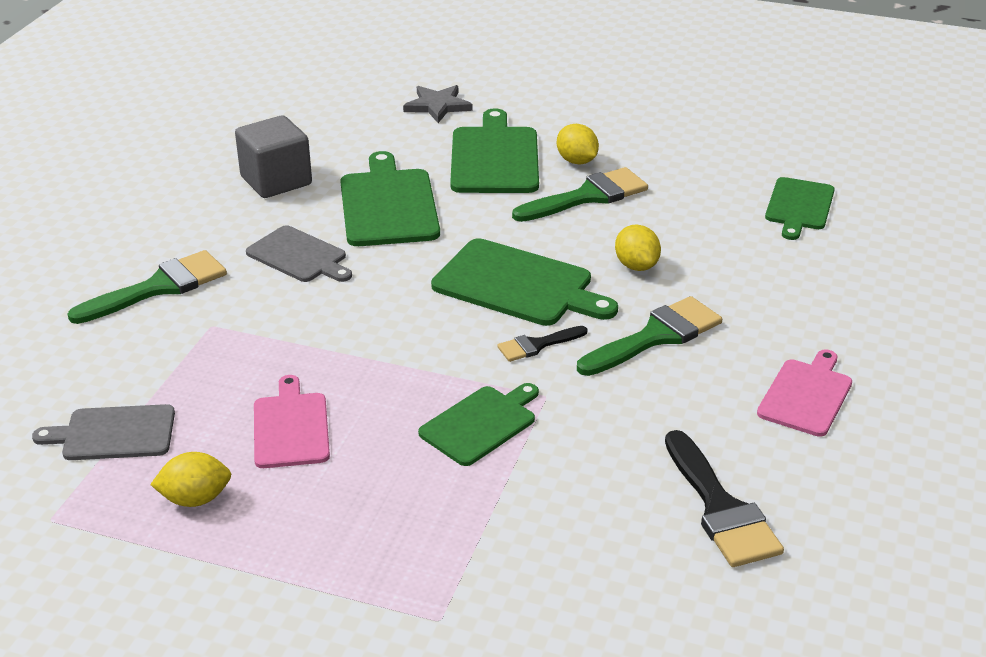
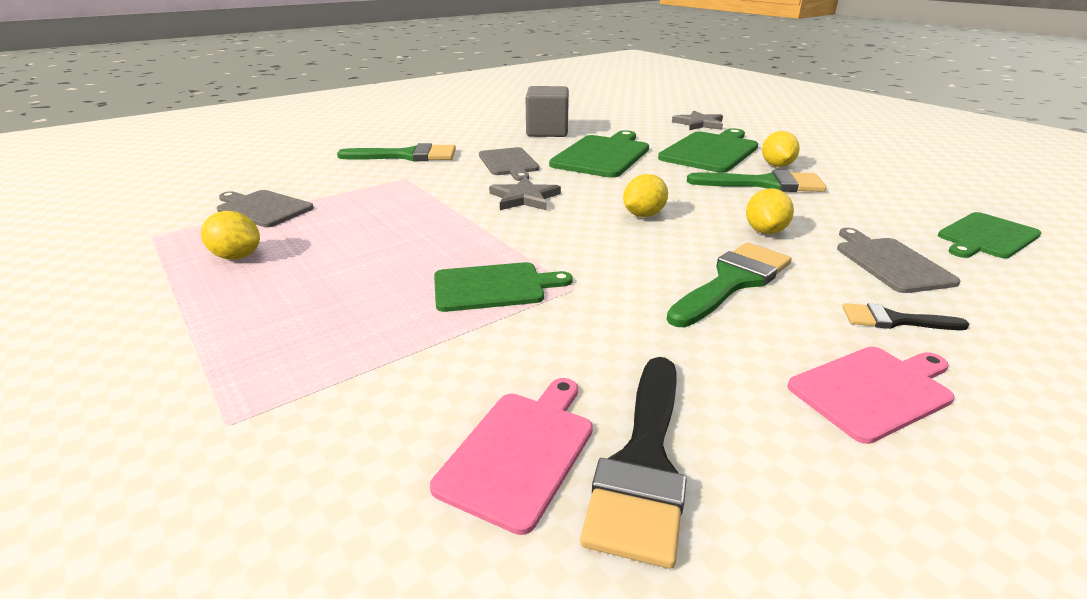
camera: 35 degrees right, 5 degrees down
(290, 427) = (360, 240): pink cutting board -> pink cutting board (519, 452)
(381, 305) = (524, 198): none -> grey star
(518, 285) = (643, 215): green cutting board -> yellow lemon
(537, 345) = (611, 253): black brush -> black brush (894, 320)
(656, 336) = (732, 281): green brush -> green brush turned 45 degrees counterclockwise
(750, 267) = (890, 263): none -> grey cutting board

